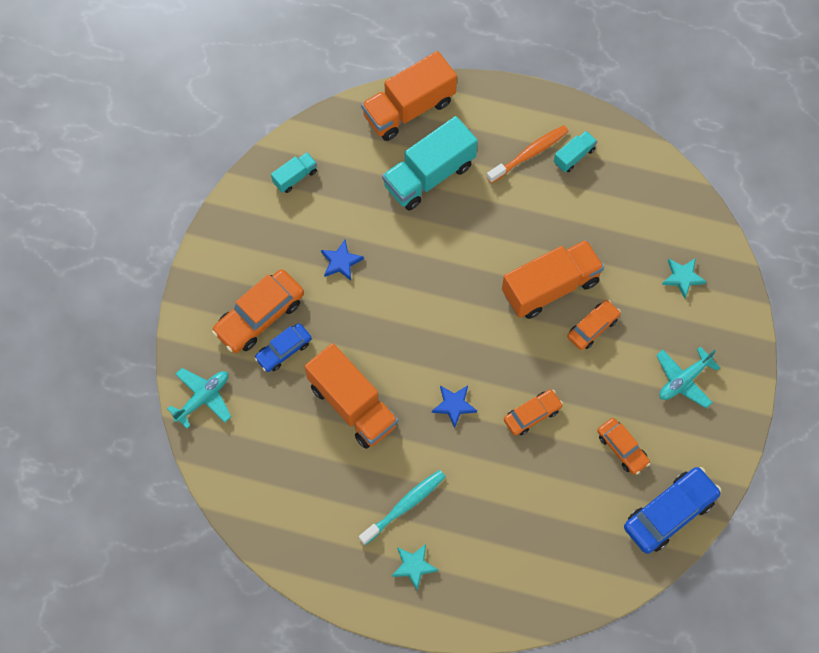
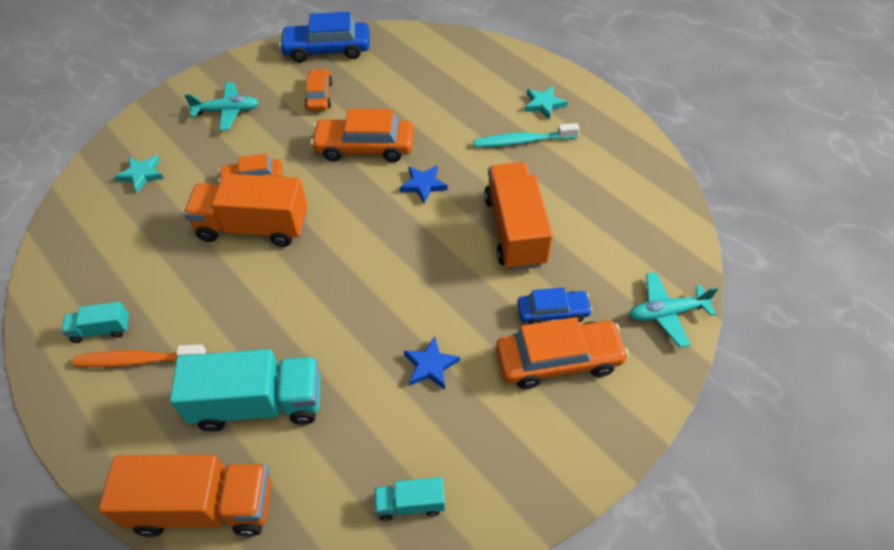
camera: 145 degrees left, 15 degrees down
(532, 414) = (365, 147): orange car -> orange car, size x1.66

